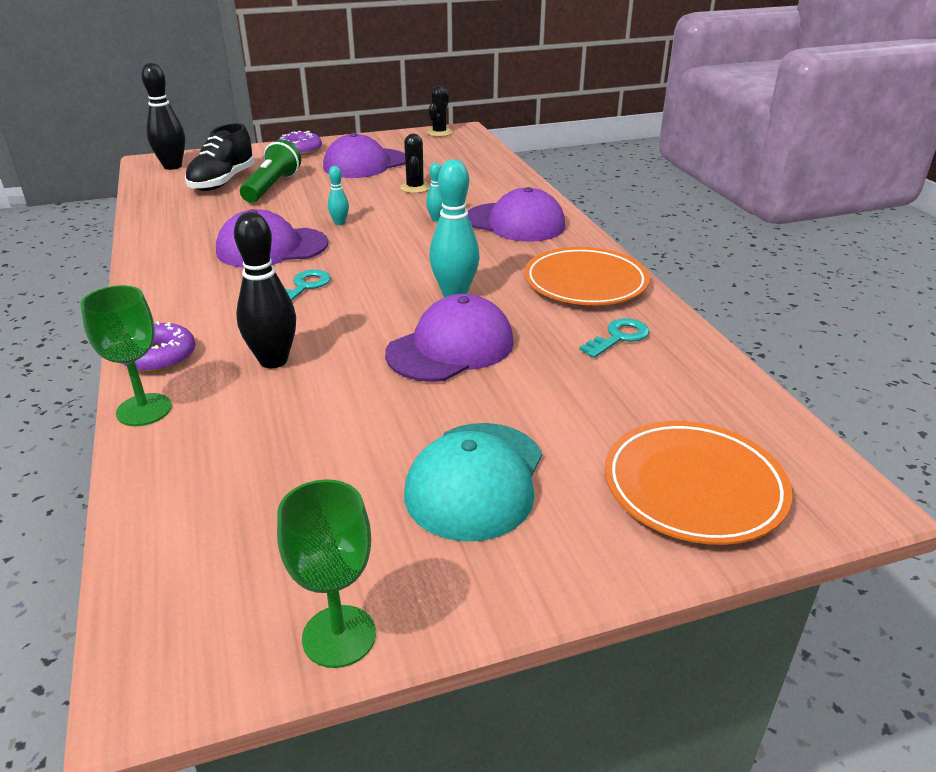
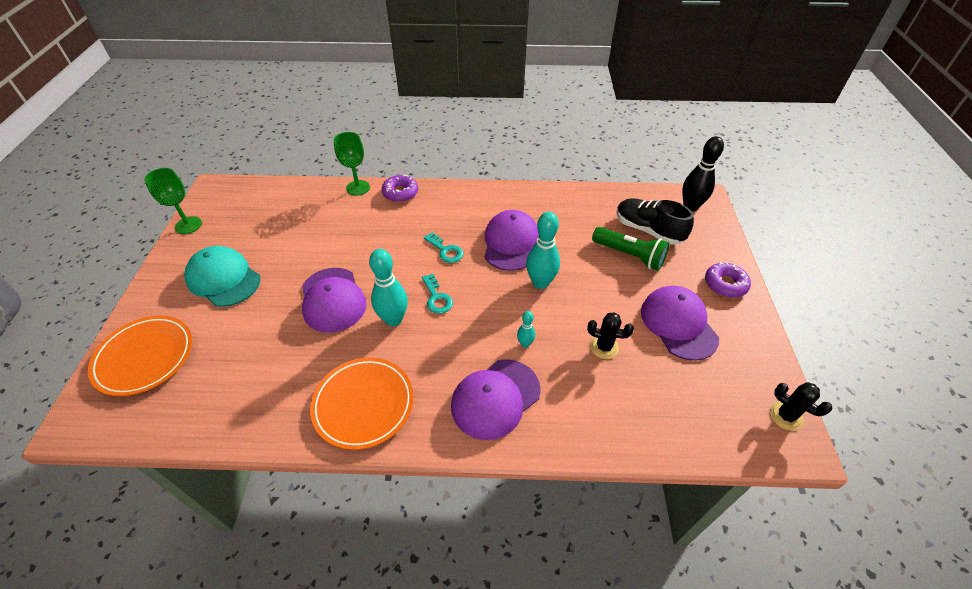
camera: 110 degrees right, 15 degrees up
(273, 361) = (370, 229): black bowling pin -> none
(340, 223) = (540, 283): turquoise bowling pin -> turquoise bowling pin, size x1.98
(619, 337) = (282, 390): turquoise key -> turquoise key (437, 298)

